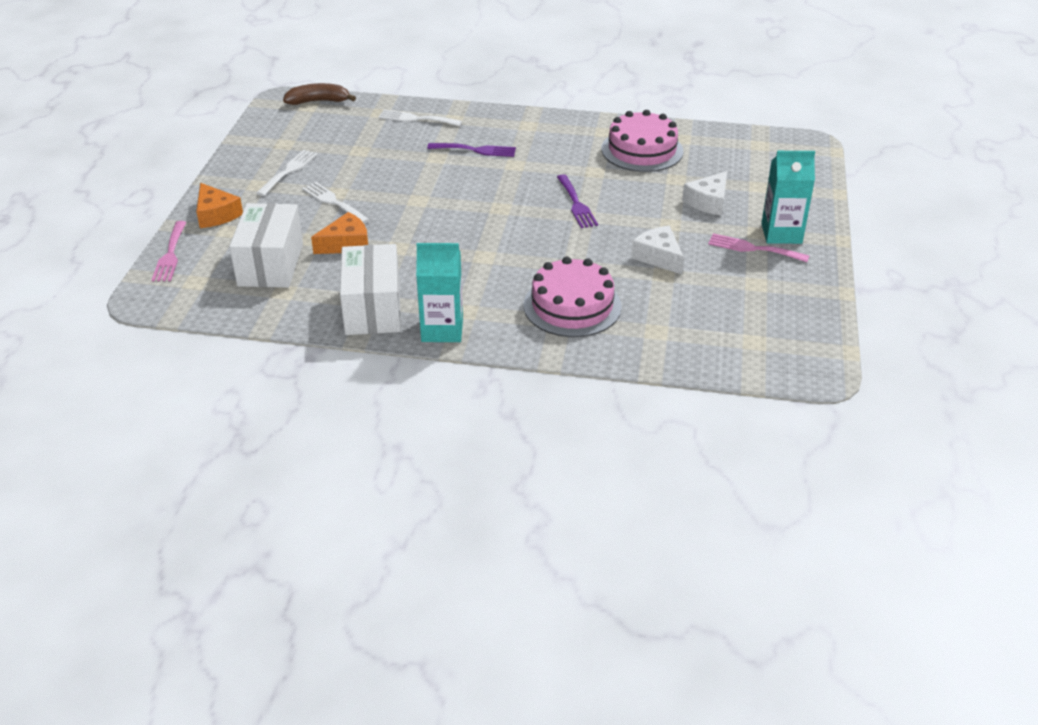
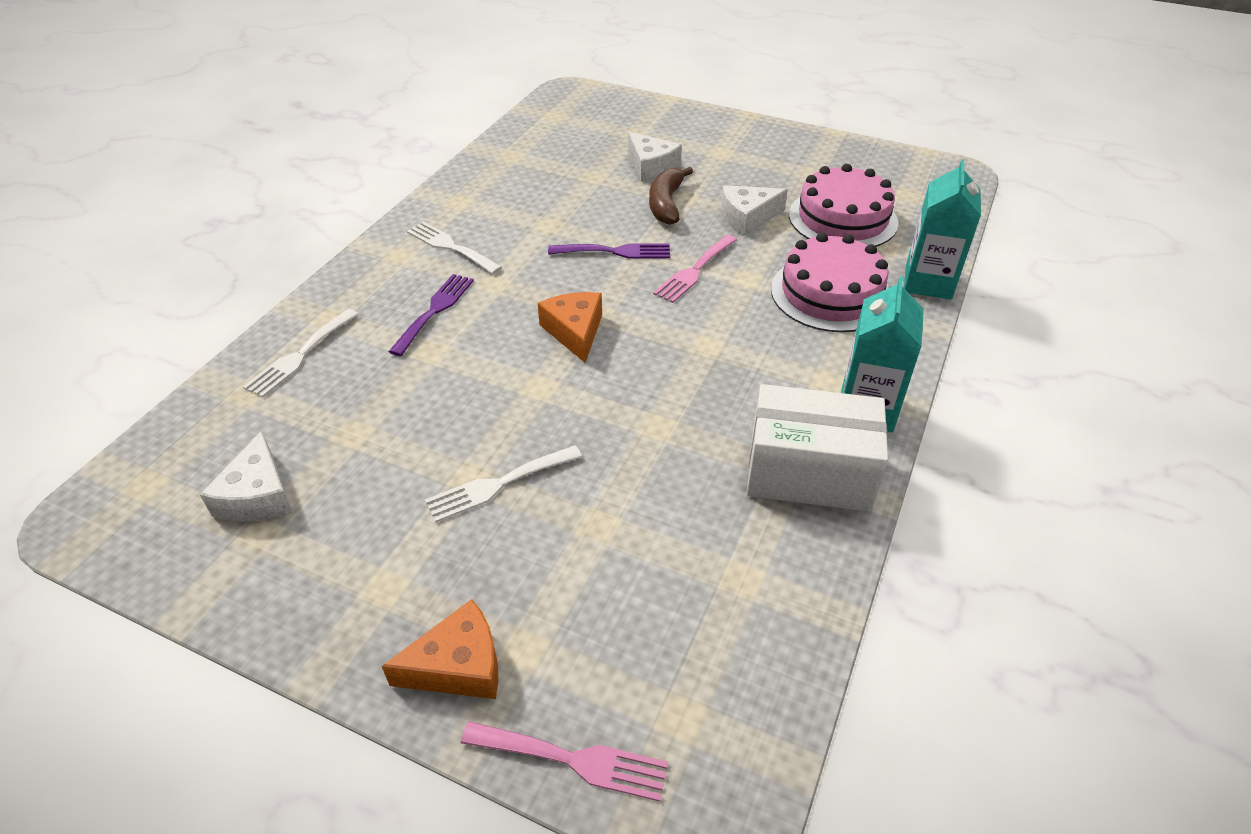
camera: 75 degrees left, 5 degrees up
(271, 264) = (658, 589): white box -> none
(289, 171) = (363, 535): white fork -> white fork (450, 247)
(308, 136) = (258, 495): none -> white cheese
(318, 101) = (139, 467): brown banana -> brown banana (666, 204)
(346, 244) = (628, 483): orange cheese -> orange cheese (575, 331)
(642, 150) = (520, 184): pink cake -> pink cake (842, 218)
(753, 248) = (749, 161): pink fork -> pink fork (694, 271)
(781, 233) = (727, 140): turquoise carton -> turquoise carton (928, 282)

